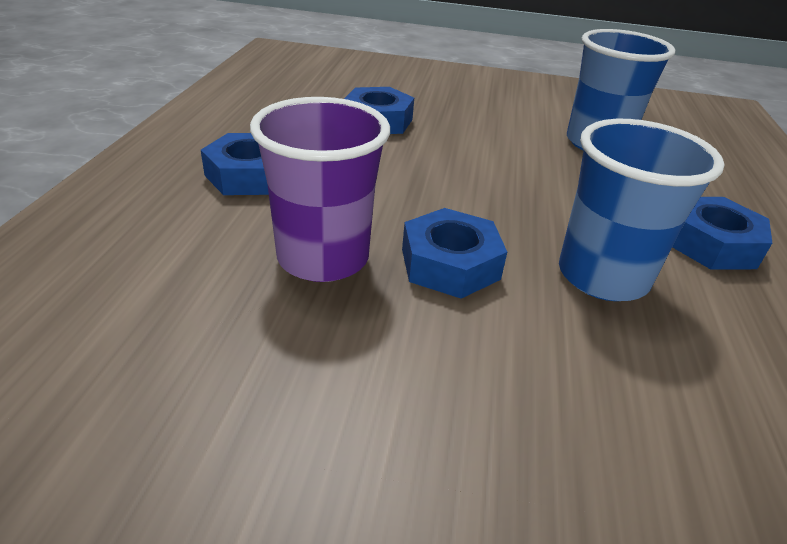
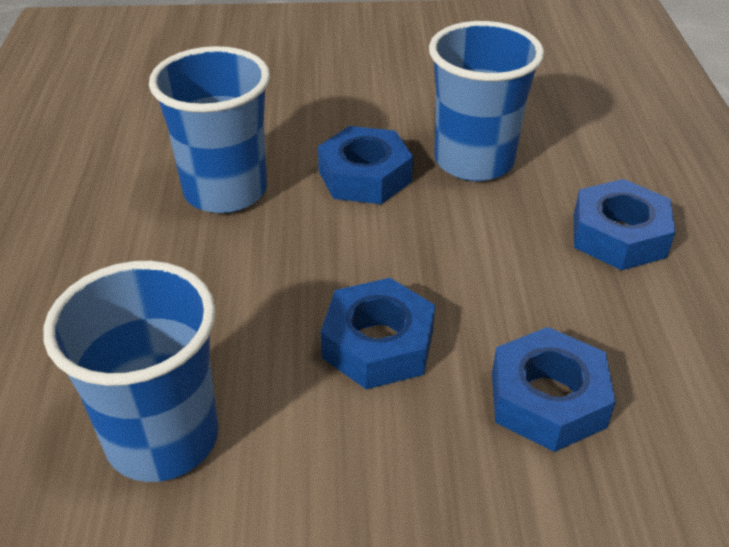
camera: 170 degrees right, 5 degrees up
(323, 258) = (474, 161): purple cup -> blue cup
(711, 244) = (90, 252): blue nut -> blue nut (378, 344)

